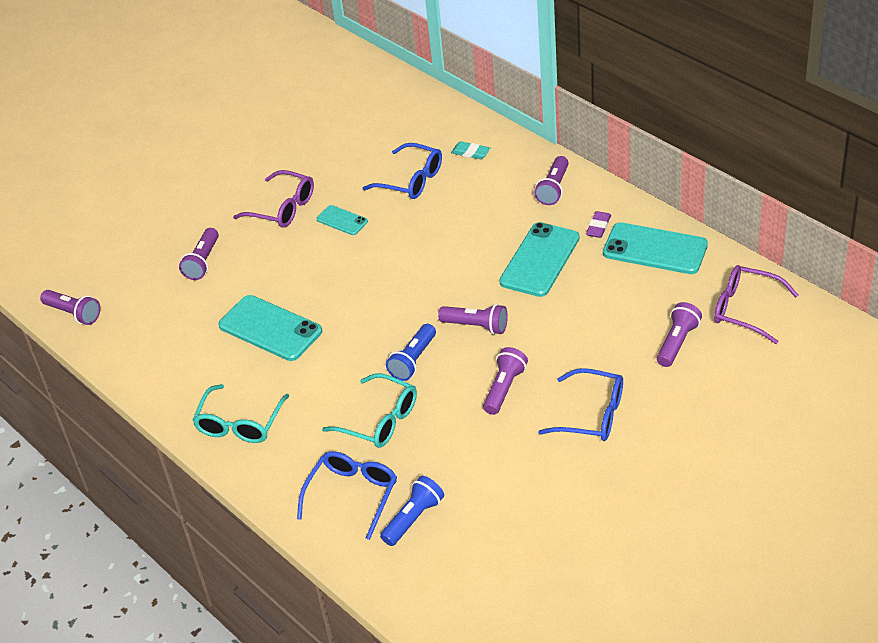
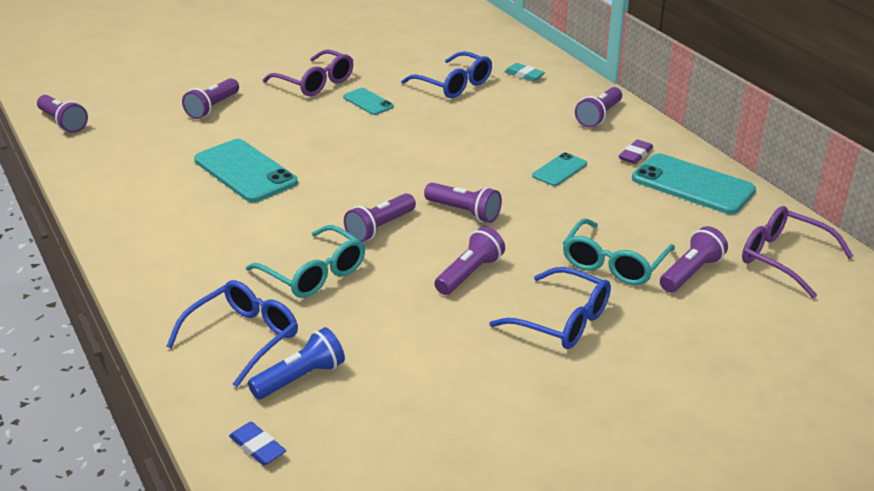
camera: 10 degrees right, 10 degrees down
(240, 424) = (162, 245): turquoise glasses -> turquoise glasses (613, 264)
(409, 584) = (257, 447): none -> blue eraser
(413, 360) = (380, 228): blue flashlight -> purple flashlight
(540, 260) = (559, 170): turquoise phone -> turquoise phone, size x0.53

